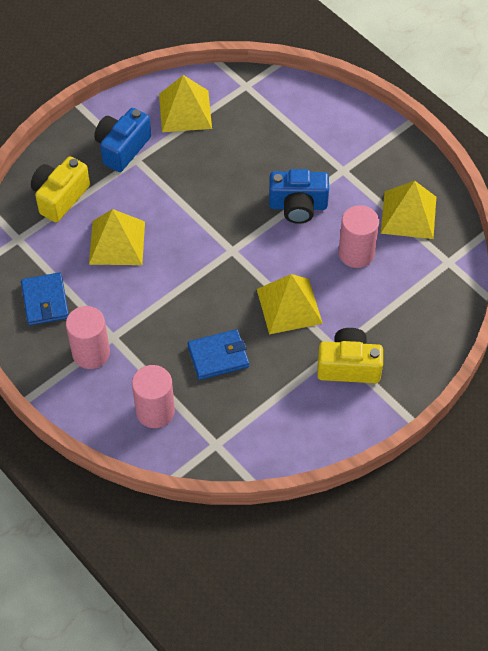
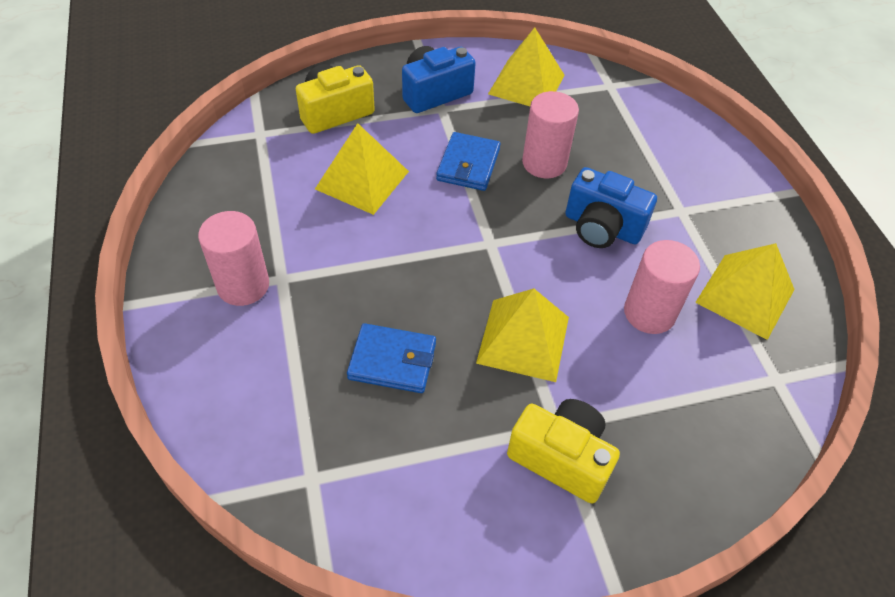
camera: 25 degrees right, 5 degrees down
(45, 301) = (238, 206): blue wallet -> blue wallet (468, 165)
(155, 411) = (265, 393): pink cylinder -> pink cylinder (544, 163)

